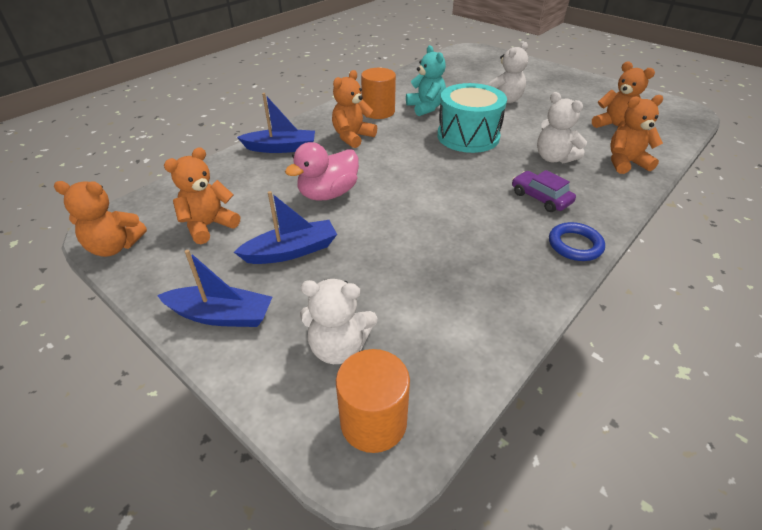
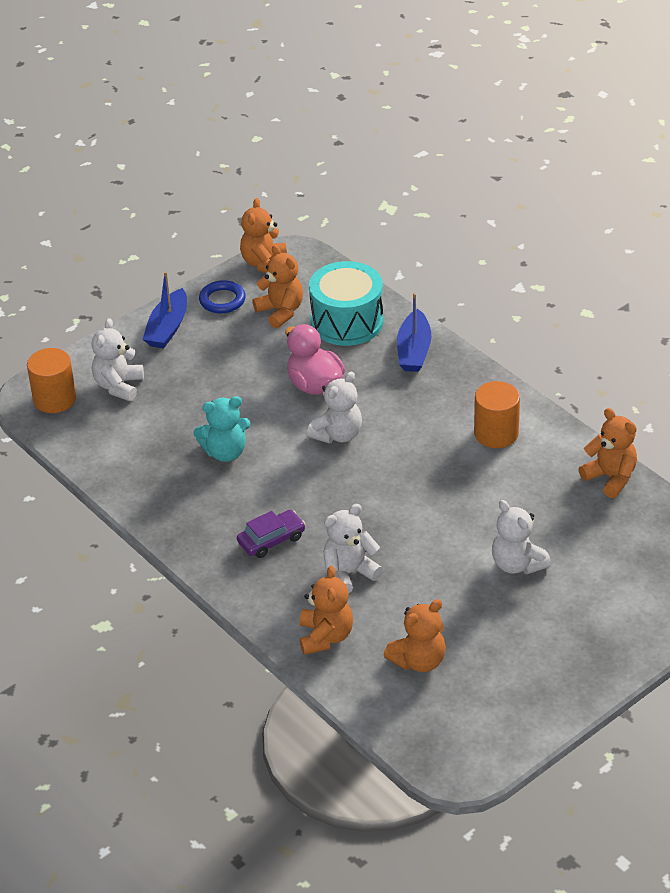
camera: 100 degrees right, 0 degrees up
(291, 251) = (232, 361): blue boat -> none
(352, 137) = (431, 407): orange teddy bear -> orange teddy bear (610, 478)
(395, 176) = (337, 434): none -> white teddy bear
(426, 108) = (502, 480): turquoise teddy bear -> turquoise teddy bear (225, 452)
(468, 136) = (415, 507): turquoise drum -> turquoise drum (347, 322)
(575, 245) = (191, 544): blue ring -> blue ring (222, 300)

